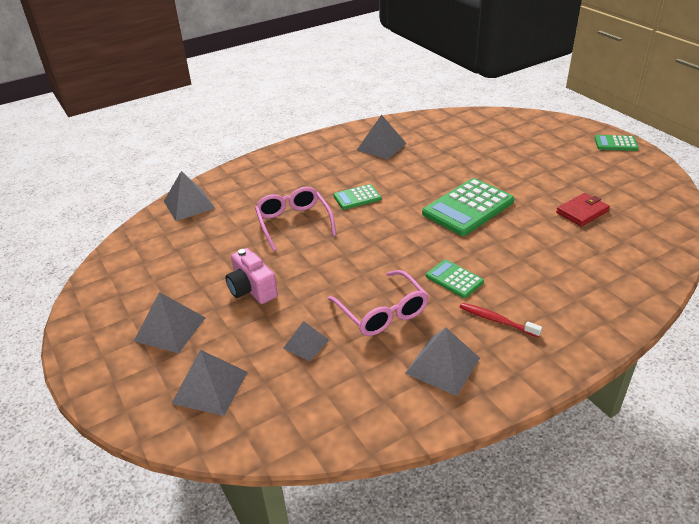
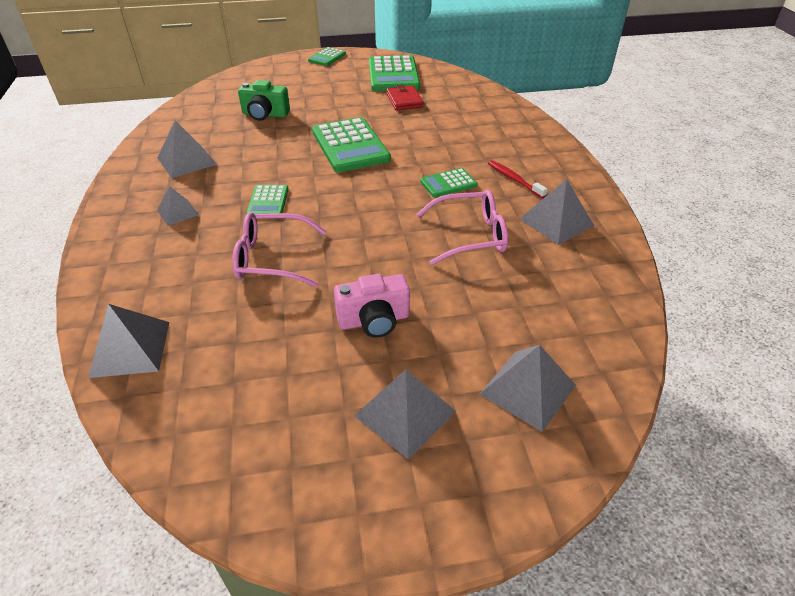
camera: 70 degrees left, 5 degrees up
(306, 344) = (491, 297): grey pyramid -> grey pyramid (177, 212)
(476, 152) = (265, 114): none -> green camera
(497, 320) = (514, 179): red toothbrush -> red toothbrush turned 90 degrees clockwise
(628, 190) = (393, 75): none -> green calculator

